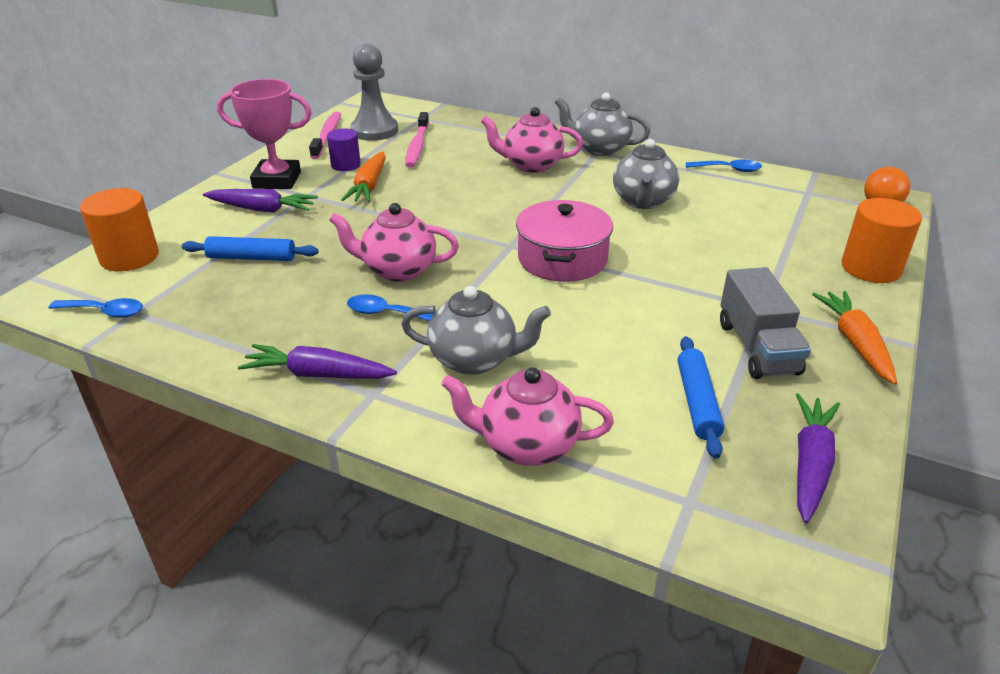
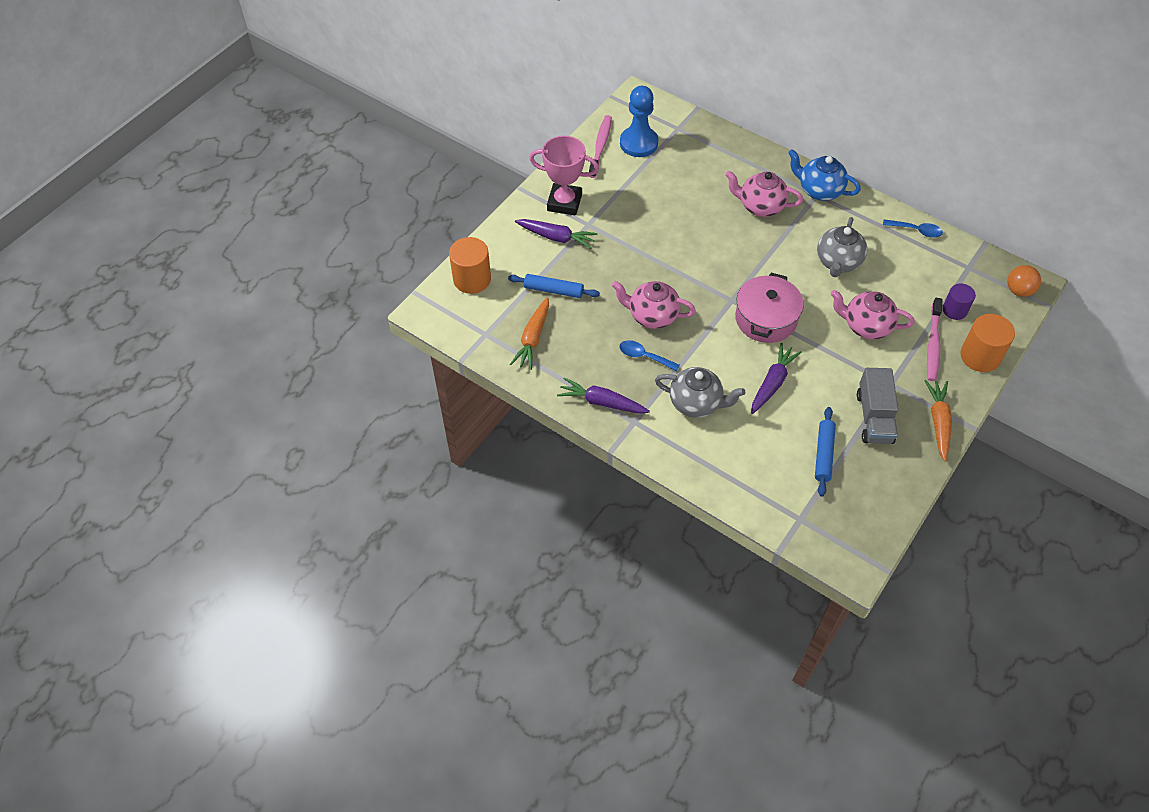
camera: 10 degrees right, 20 degrees up
(104, 312) = (466, 331): blue spoon -> none
(345, 165) = (616, 189): purple cylinder -> purple cylinder (954, 310)
(369, 186) = (633, 218): orange carrot -> orange carrot (533, 338)
(374, 131) = (638, 143): grey pawn -> blue pawn
(417, 146) = (672, 169): pink toothbrush -> pink toothbrush (933, 344)
(527, 445) = (719, 471): pink teapot -> pink teapot (866, 326)
(599, 149) = (819, 190): grey teapot -> blue teapot
(810, 464) = (874, 505): purple carrot -> purple carrot (772, 383)

